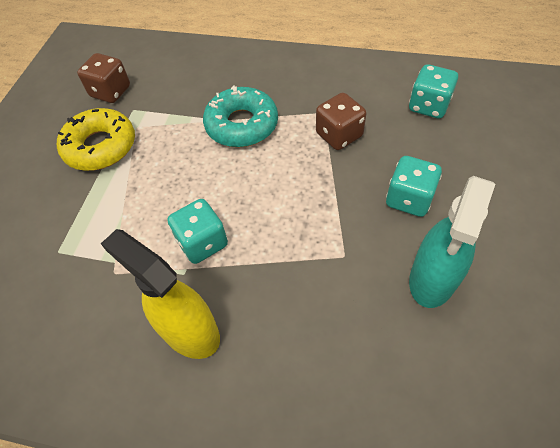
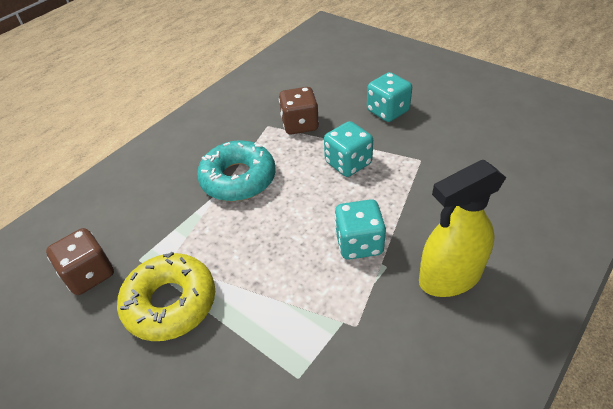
camera: 65 degrees left, 10 degrees down
(428, 106) = (308, 72): turquoise dice -> turquoise dice (348, 163)
(432, 279) = (461, 124): turquoise spray bottle -> none

